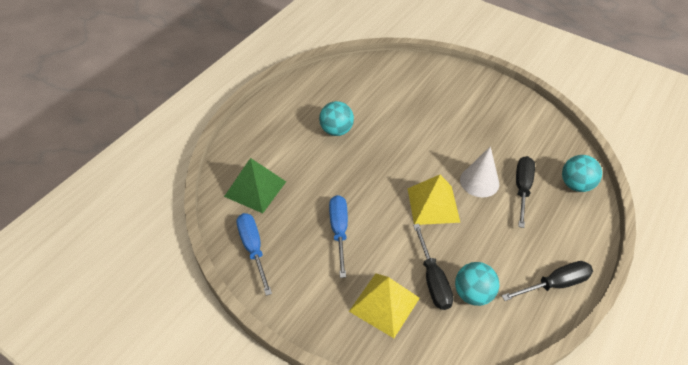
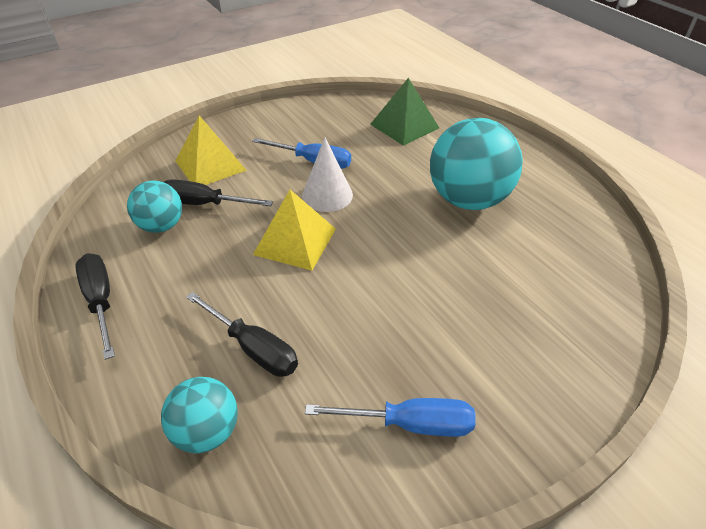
camera: 115 degrees right, 5 degrees down
(253, 249) = (332, 112): blue screwdriver -> blue screwdriver (410, 424)
(336, 130) = (468, 200): turquoise ball -> turquoise ball, size x1.79
(479, 182) = (299, 303): white cone -> white cone (327, 195)
(555, 284) = (100, 301): black screwdriver -> black screwdriver turned 150 degrees clockwise

